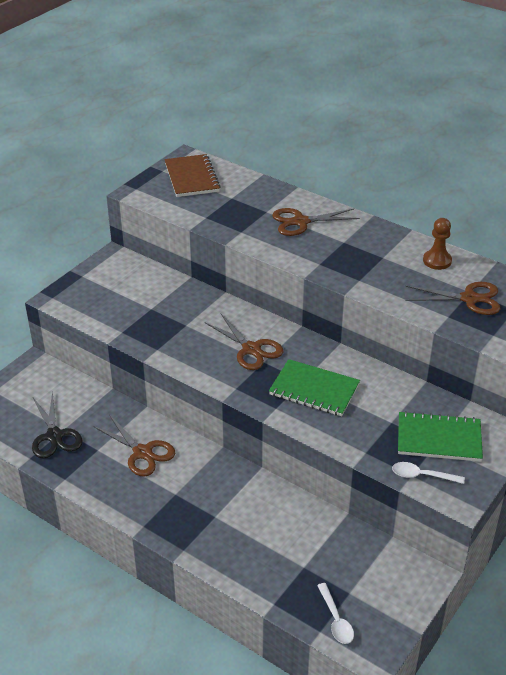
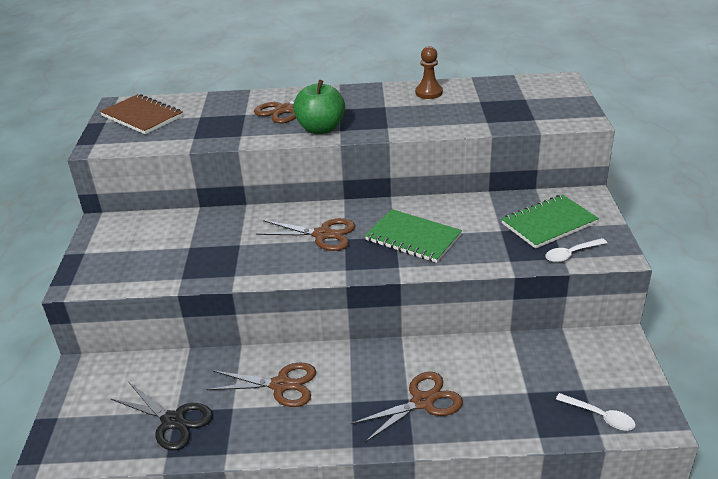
camera: 35 degrees left, 5 degrees down
(306, 255) = (321, 129): none -> green apple
(314, 390) = (413, 238): green notebook -> green notebook turned 45 degrees clockwise
(469, 299) = (485, 105): brown scissors -> brown scissors (422, 402)

